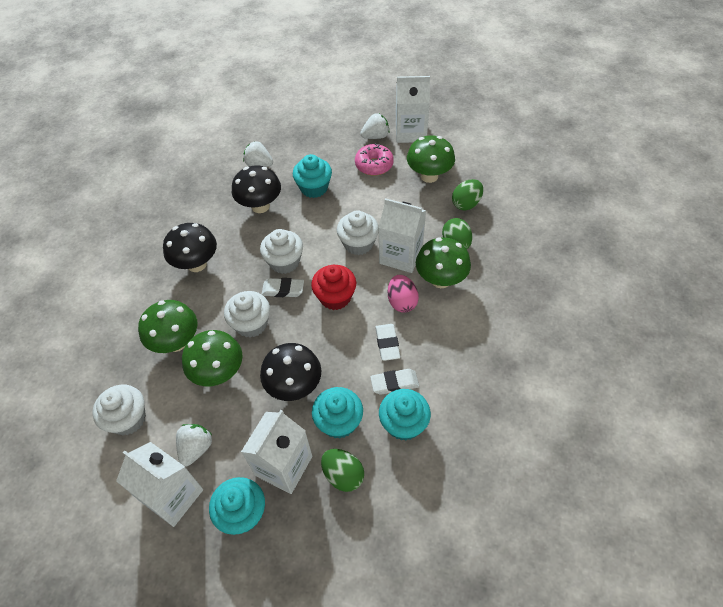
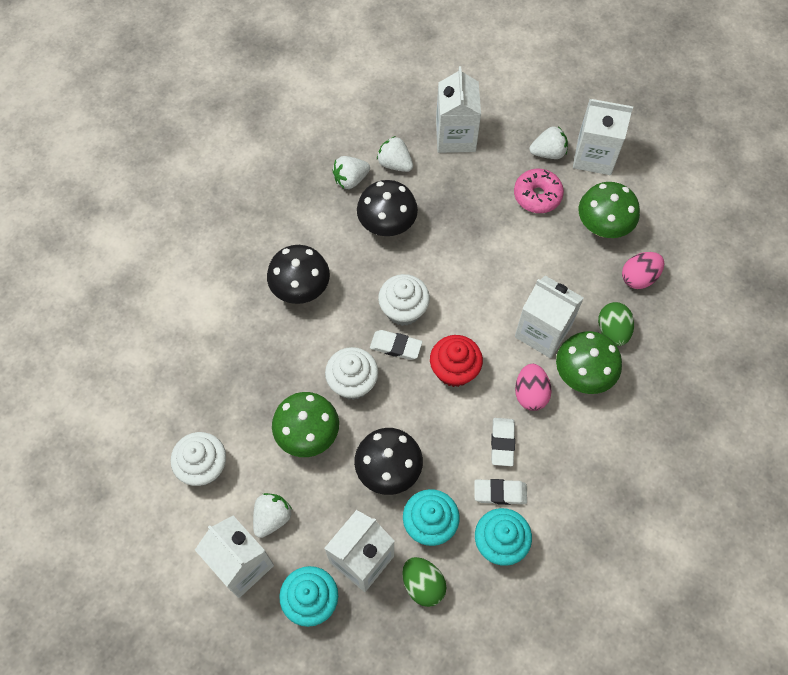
camera: 10 degrees right, 10 degrees up
(176, 342) = (266, 386): green mushroom -> none
(226, 181) = (350, 179): none -> white strawberry
(303, 139) = (455, 136): none -> white carton
(314, 188) = (456, 213): turquoise cupcake -> none
(358, 244) = (495, 304): white cupcake -> none
(466, 204) = (639, 277): green egg -> pink egg

